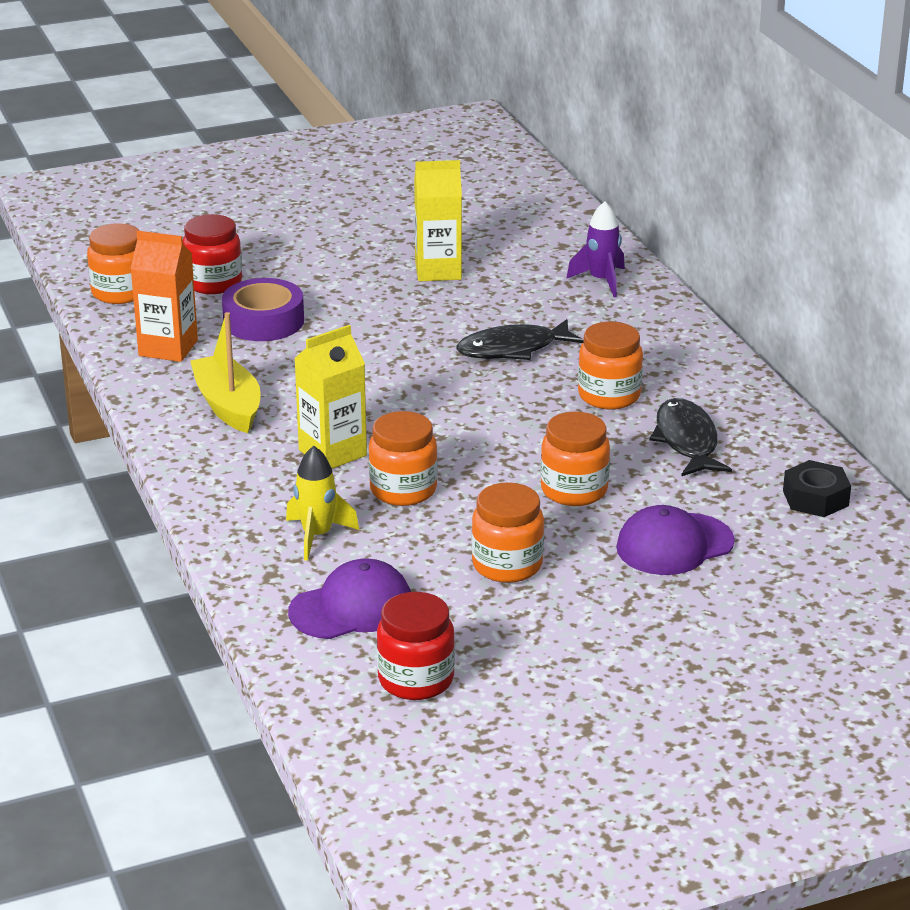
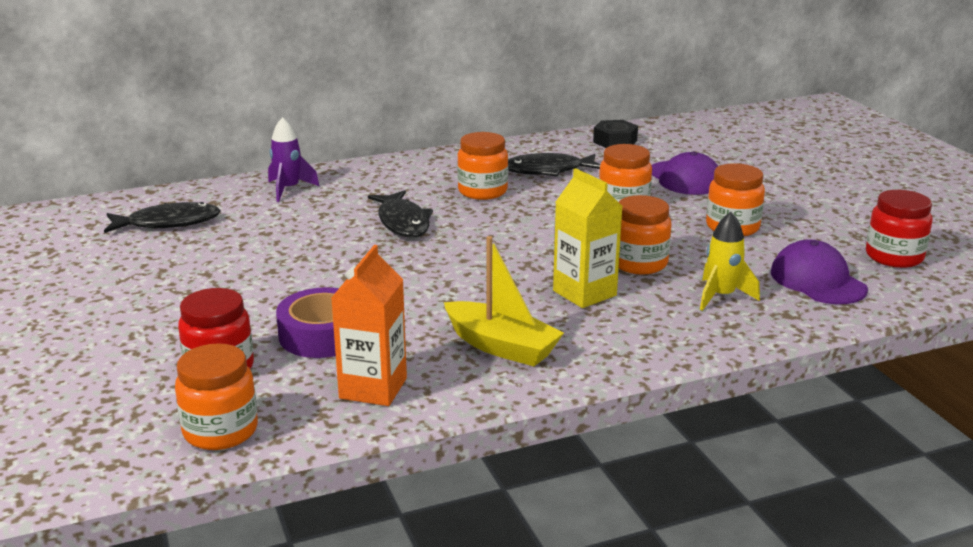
camera: 90 degrees left, 5 degrees down
(228, 405) = (501, 346): yellow boat -> yellow boat turned 120 degrees counterclockwise
(438, 271) = (241, 251): yellow carton -> none
(506, 229) = (168, 223): none -> black fish

